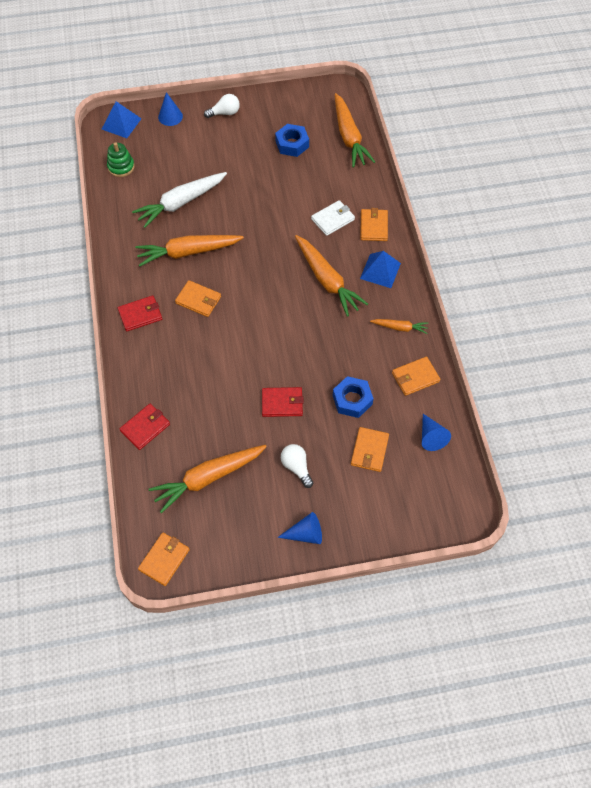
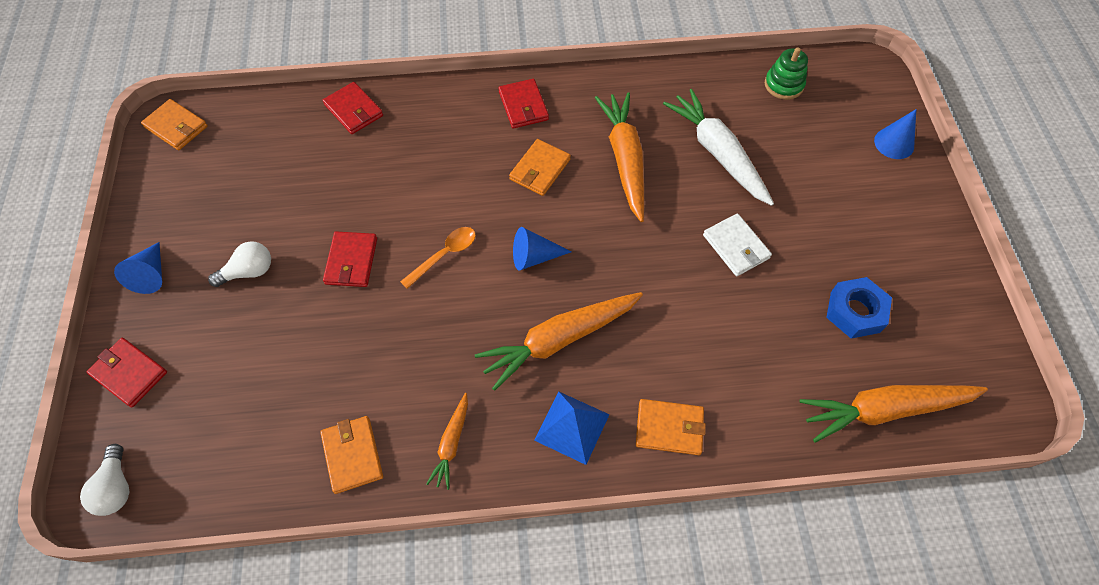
camera: 95 degrees right, 0 degrees up
(121, 123) = (870, 85): blue pyramid -> none
(208, 478) = (265, 172): orange carrot -> none
(225, 113) = (914, 216): white light bulb -> white light bulb (116, 487)
(272, 348) = (444, 255): none -> orange spoon
(333, 219) = (685, 362): white wallet -> white wallet (736, 247)
(352, 400) = (334, 354): blue nut -> none
(369, 450) = (245, 368): orange wallet -> none
(383, 523) = (129, 373): none -> red wallet
(431, 437) = (241, 464): blue cone -> blue cone (534, 257)

